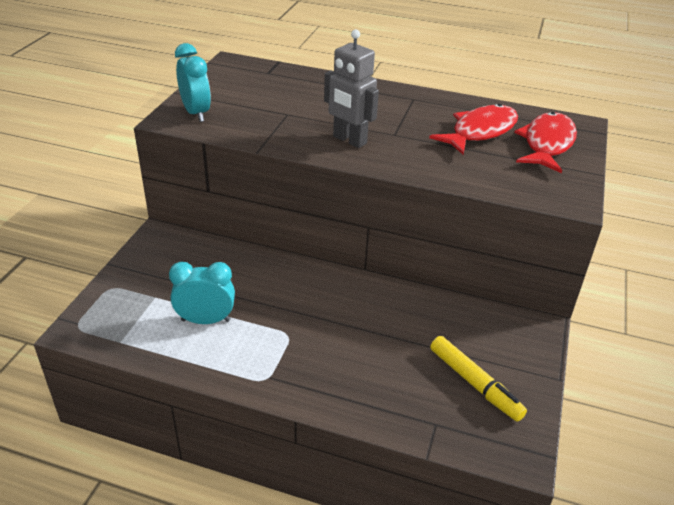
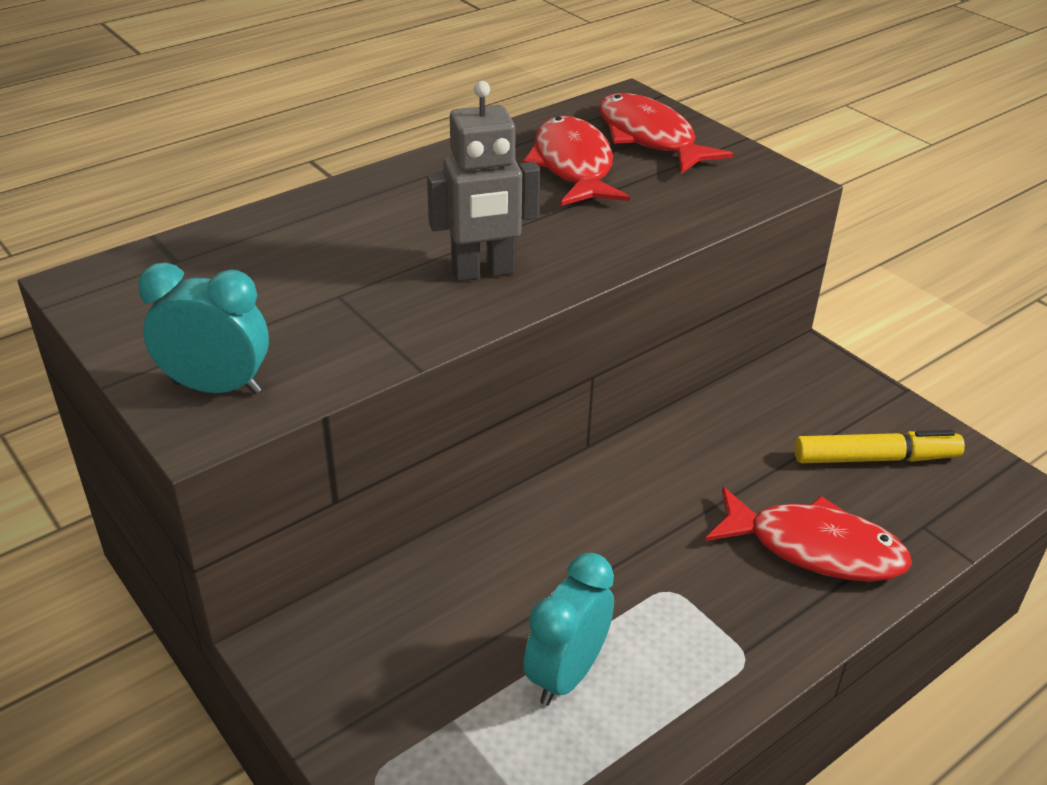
camera: 55 degrees left, 0 degrees up
(370, 380) = (815, 548): none -> red fish

